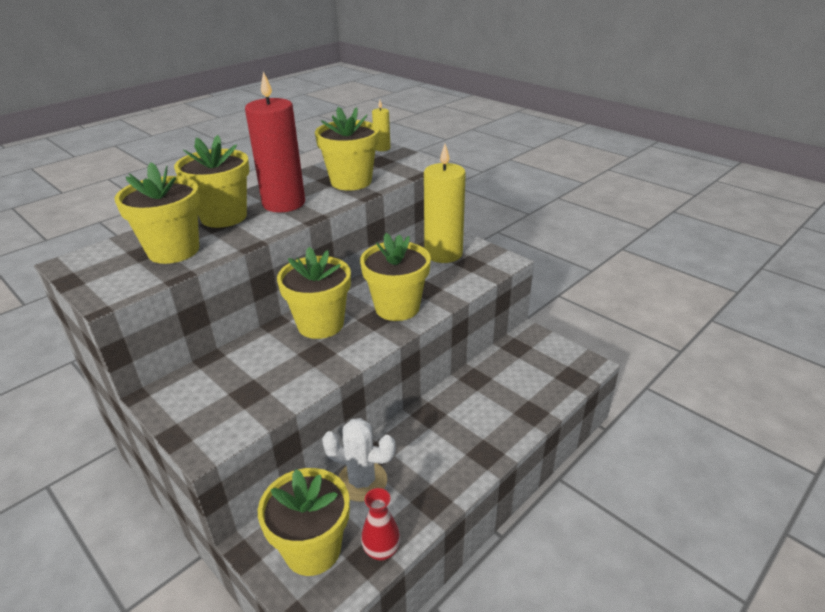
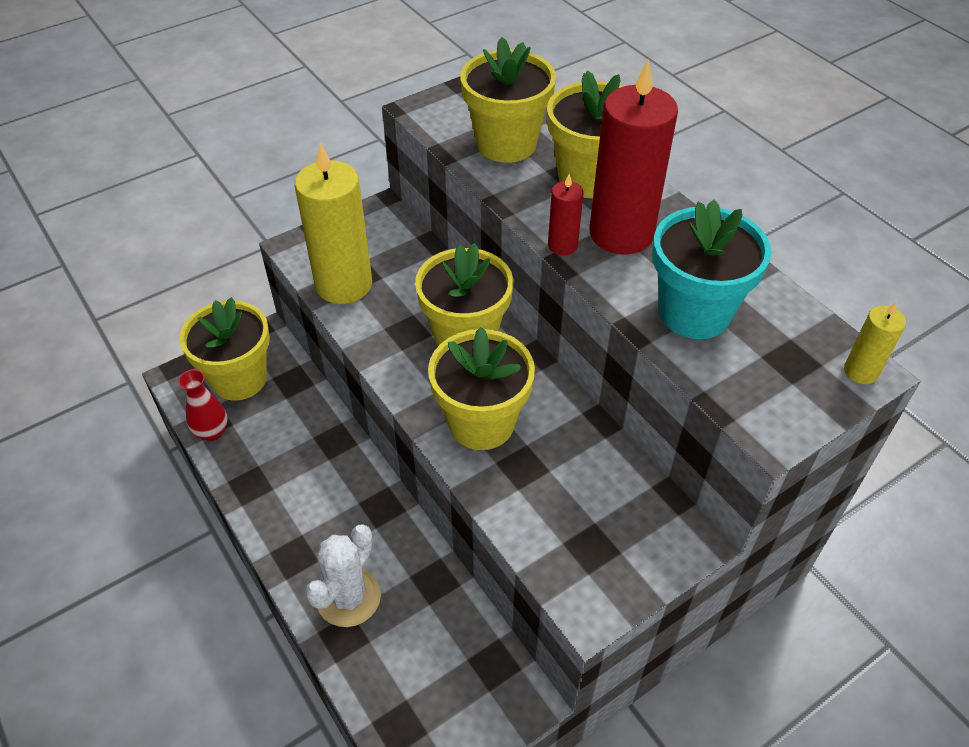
camera: 100 degrees right, 15 degrees up
(296, 220) = (562, 245): none -> red candle
(351, 181) = (694, 312): yellow flower pot -> turquoise flower pot
(362, 481) = (302, 424): white cactus -> white cactus (348, 597)
(443, 253) = (630, 512): yellow candle -> yellow candle (343, 284)

